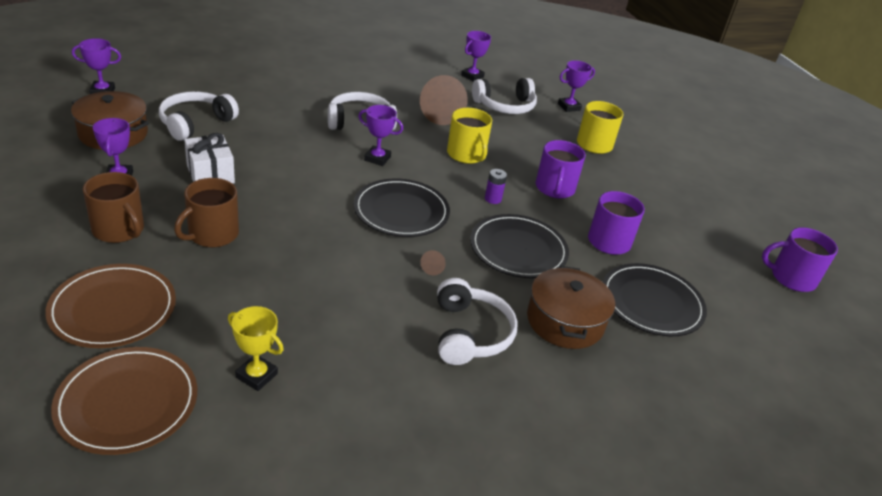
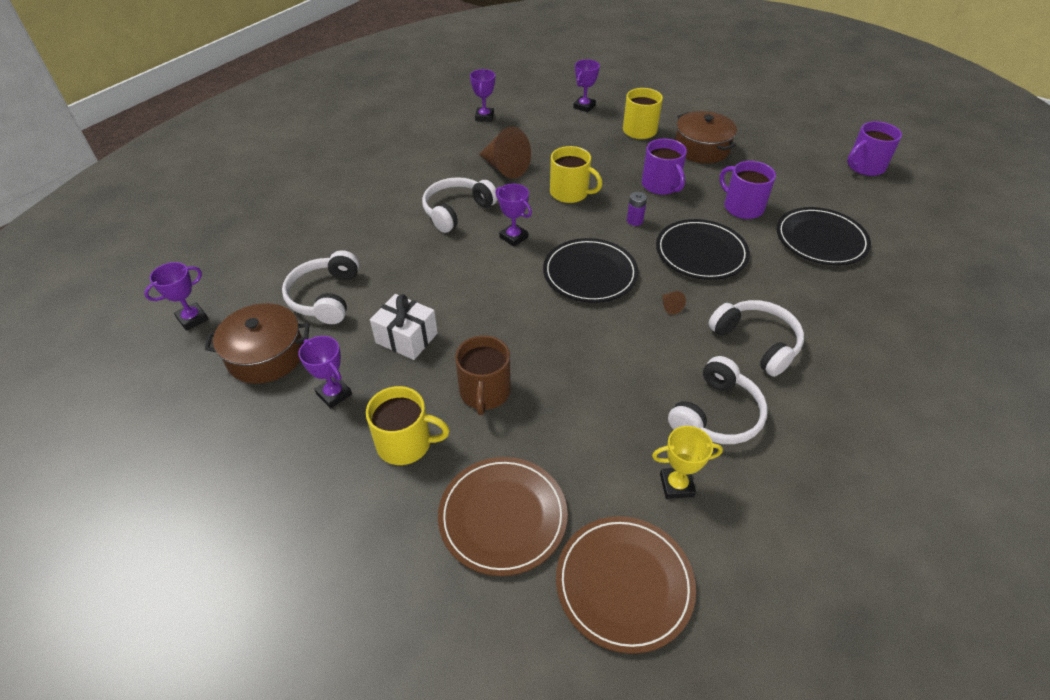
camera: 30 degrees left, 10 degrees up
(119, 230) = (405, 443): brown mug -> yellow mug
(377, 158) = (513, 237): purple trophy -> purple trophy turned 60 degrees clockwise
(505, 106) = (541, 131): white headphones -> white headphones (716, 414)
(565, 321) = (795, 290): brown pot -> brown pot (701, 148)

